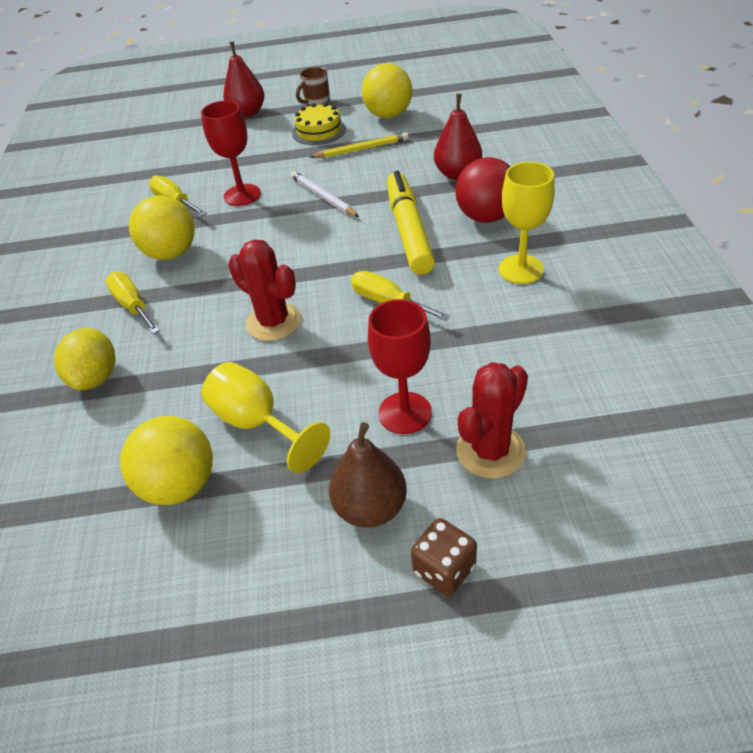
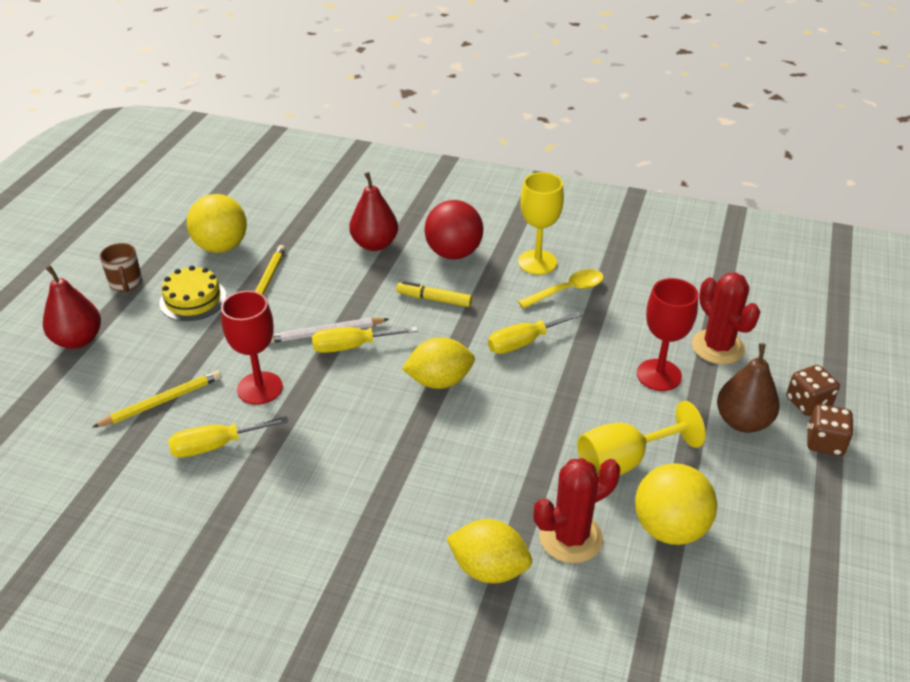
camera: 70 degrees left, 5 degrees down
(133, 306) = (389, 519): yellow screwdriver -> yellow screwdriver (352, 346)
(171, 253) = (319, 469): yellow ball -> none
(207, 165) = (162, 401): none -> yellow pencil
(274, 322) = (497, 418): red cactus -> red cactus (570, 537)
(302, 273) = (439, 381): none -> yellow lemon
(378, 603) = (824, 443): none -> brown dice
(409, 231) = (434, 299): yellow marker -> yellow marker, size x0.51
(492, 304) = (567, 290): none -> yellow spoon

